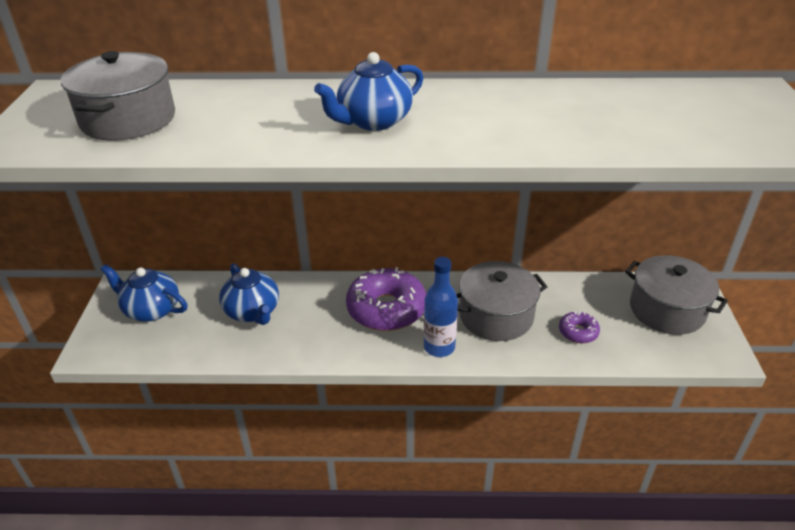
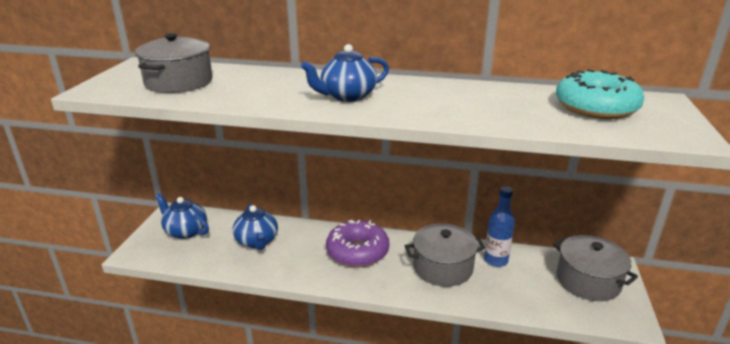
camera: 10 degrees right, 10 degrees down
(439, 347) = (390, 284): blue bottle -> blue bottle (495, 260)
(578, 332) = (507, 288): purple donut -> none
(688, 109) = (595, 107): none -> turquoise donut

